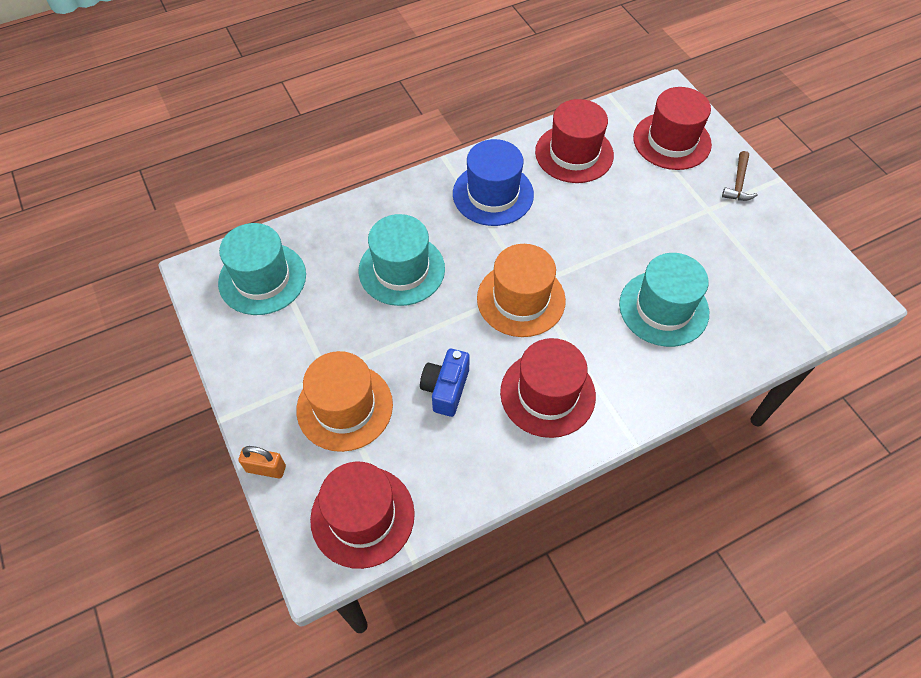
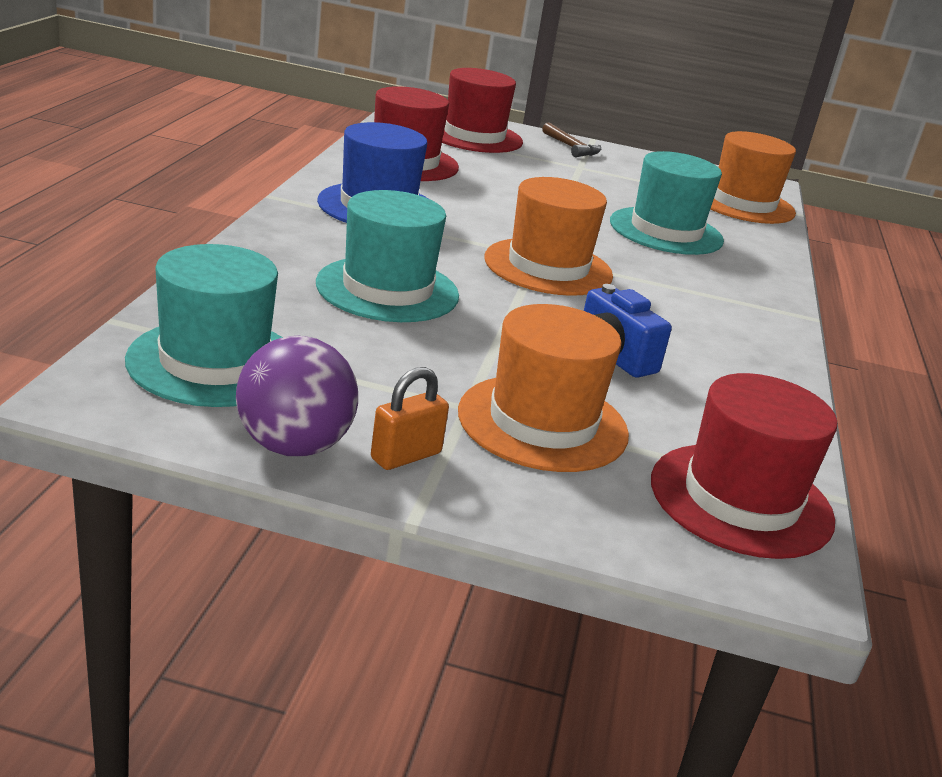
camera: 55 degrees left, 30 degrees down
(230, 349) = (293, 446): none -> purple ball
(266, 469) = (565, 530): orange padlock -> orange padlock (406, 456)
(547, 394) = (696, 318): red hat -> none
(789, 311) = (743, 203): none -> orange hat

